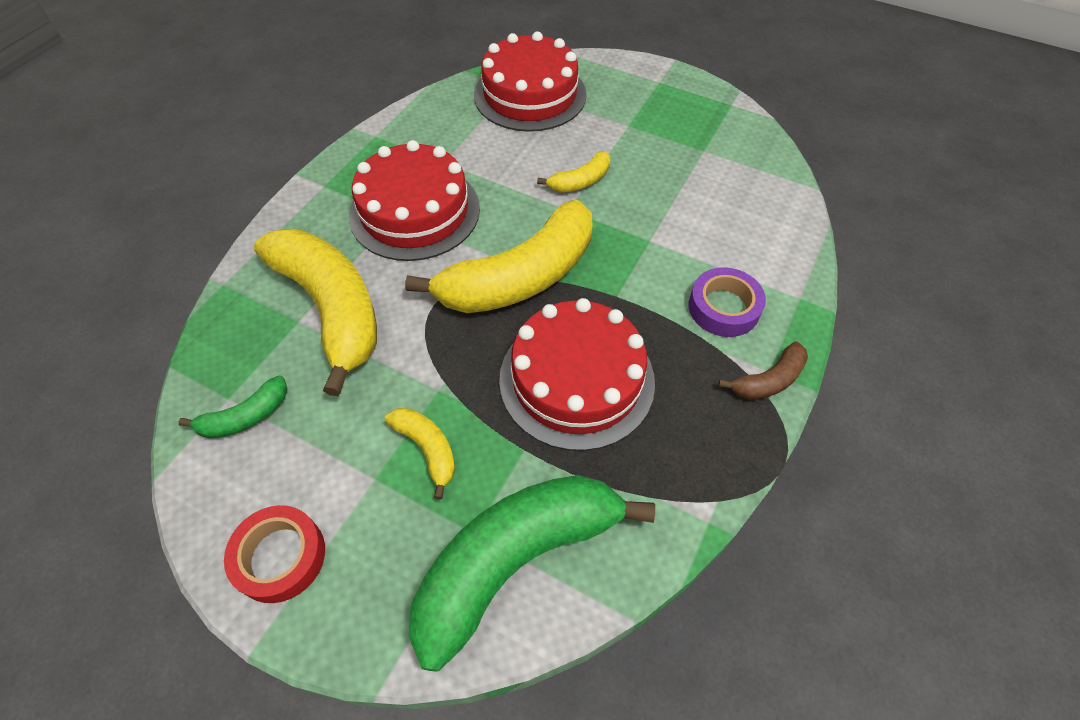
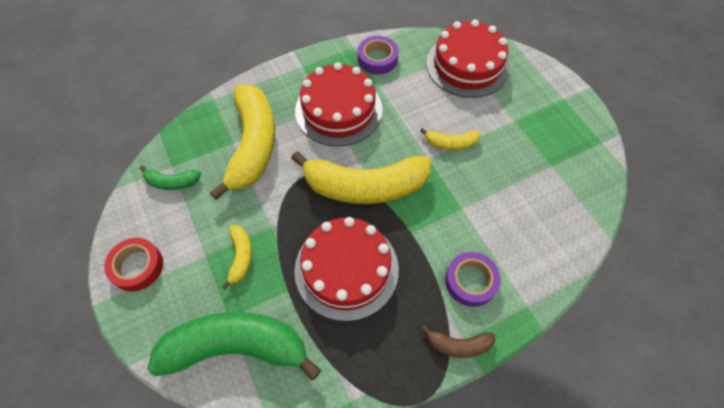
camera: 35 degrees right, 5 degrees up
(417, 134) = (377, 59): none -> purple tape

